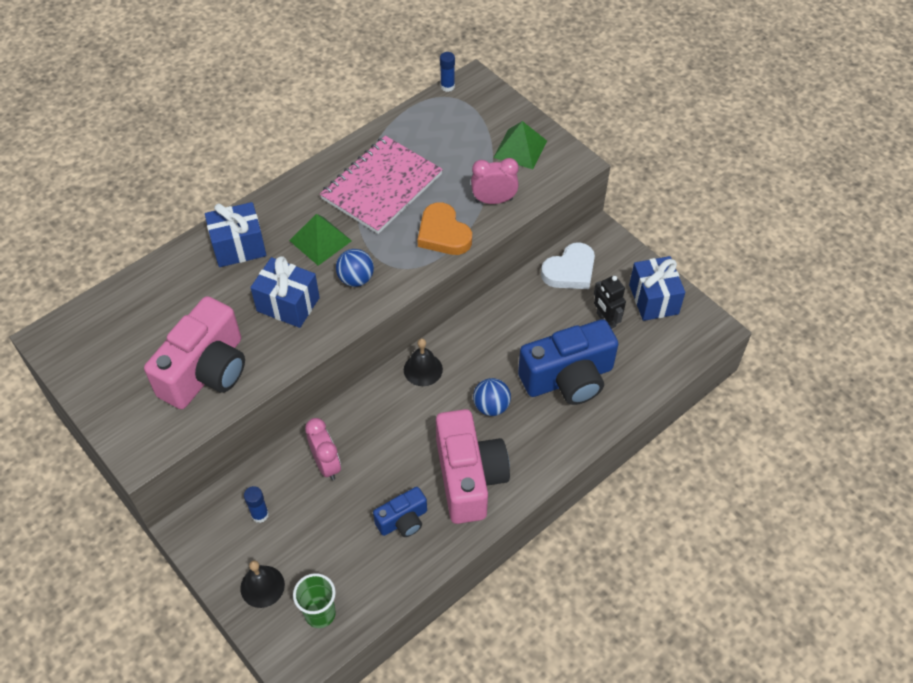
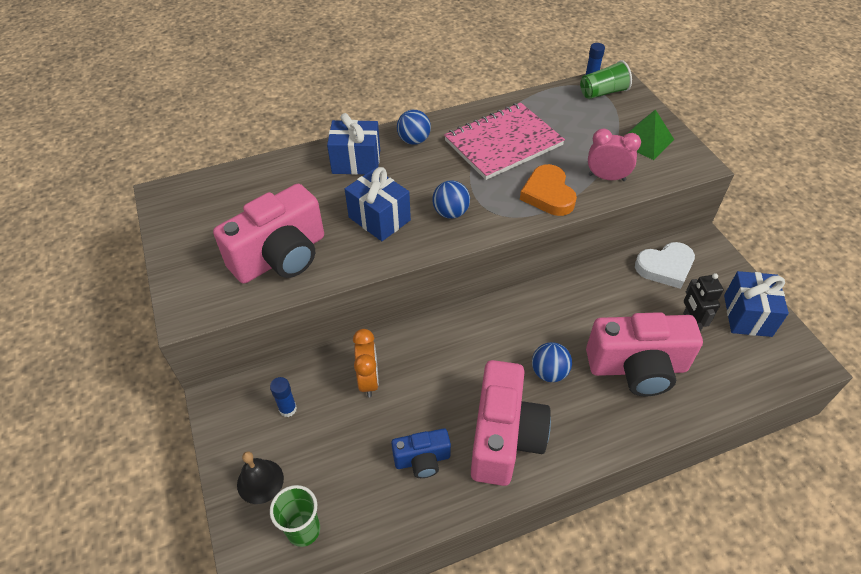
camera: 20 degrees right, 5 degrees down
(289, 206) = (414, 140): none -> blue ball
(320, 240) = (430, 173): green pyramid -> none
(326, 464) = (368, 380): pink clock -> orange clock
(423, 369) = (492, 318): black bell -> none
(464, 100) = (603, 92): none -> green cup
(568, 378) = (637, 368): blue camera -> pink camera

